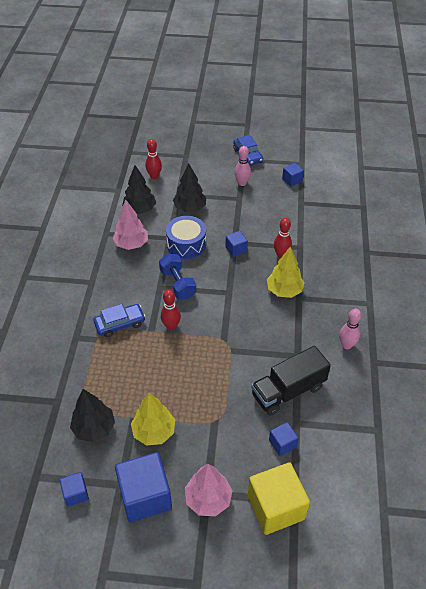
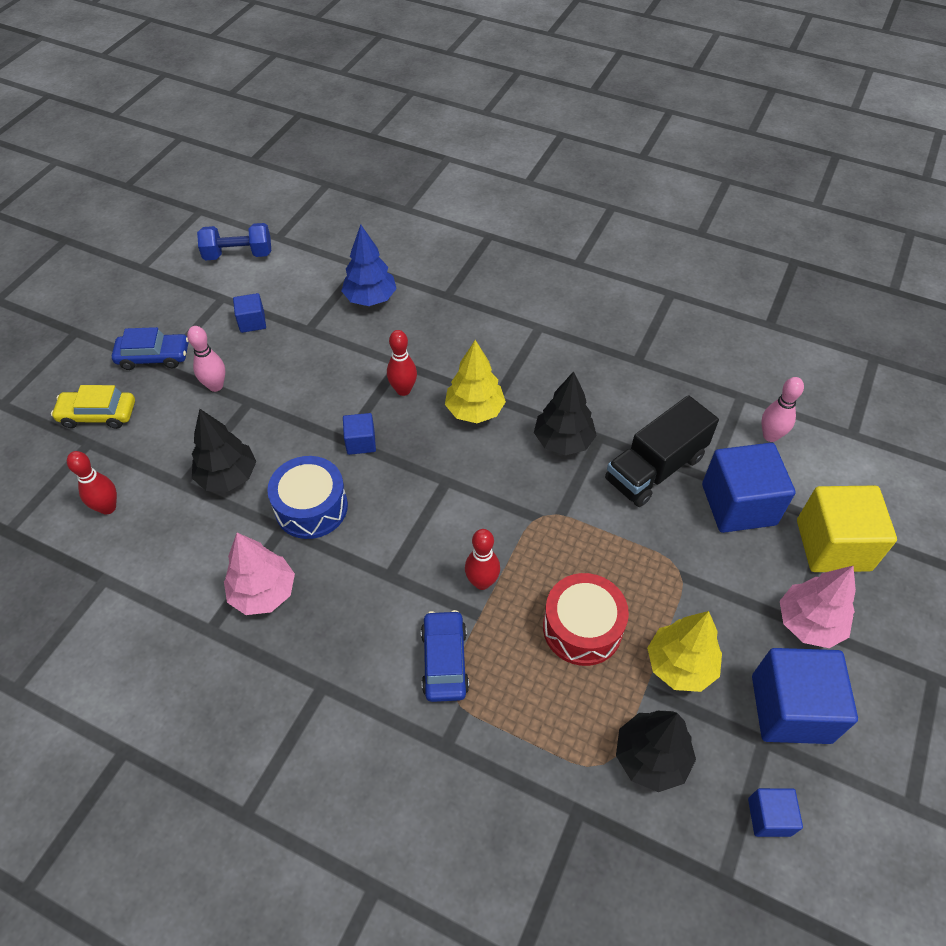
camera: 70 degrees left, 5 degrees up
(140, 209) = (182, 555): black tree -> black tree (563, 441)
(160, 378) = (582, 628): none -> red drum
(178, 284) = (395, 546): blue dumbbell -> blue dumbbell (238, 254)
(203, 152) = (98, 414): none -> yellow car
(282, 443) = (738, 504): blue cube -> blue cube, size x2.01
(288, 391) = (655, 468): black truck -> black truck turned 60 degrees clockwise
(340, 220) = (370, 299): none -> blue tree
(346, 345) = (600, 377): pink bowling pin -> pink bowling pin (770, 436)

